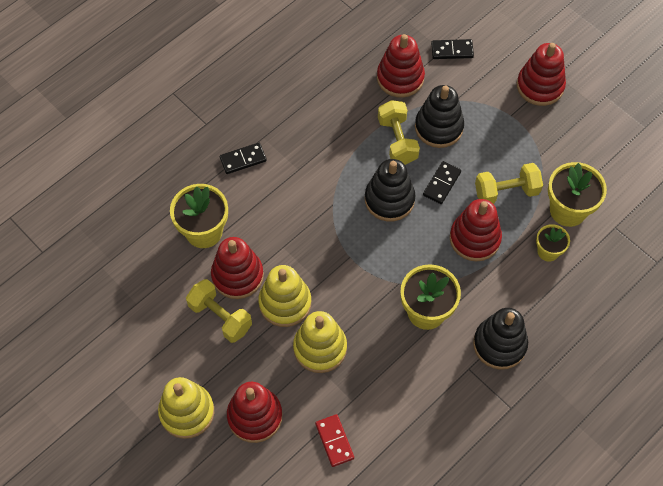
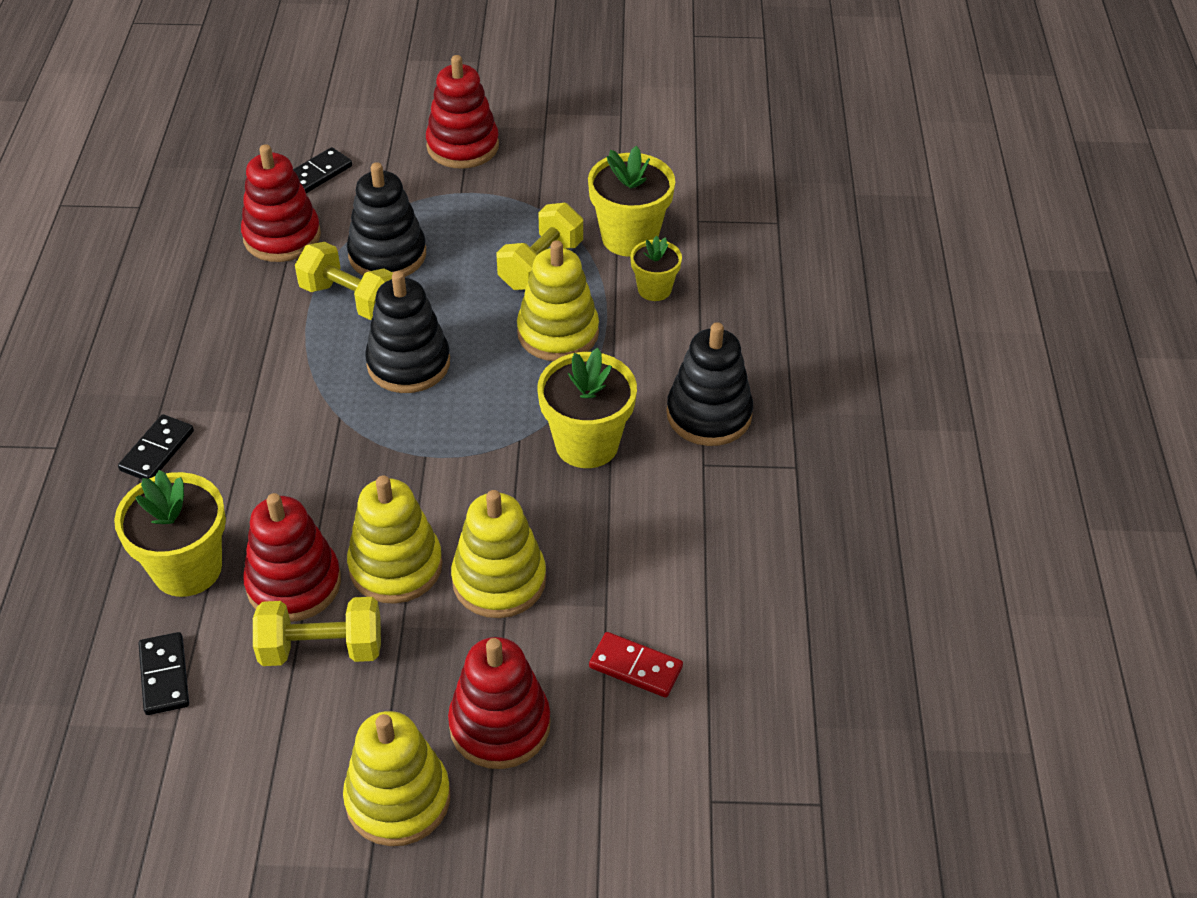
camera: 45 degrees left, 15 degrees down
(441, 183) = (455, 306): black domino -> black domino (164, 676)
(475, 238) = (558, 333): red stacking toy -> yellow stacking toy

